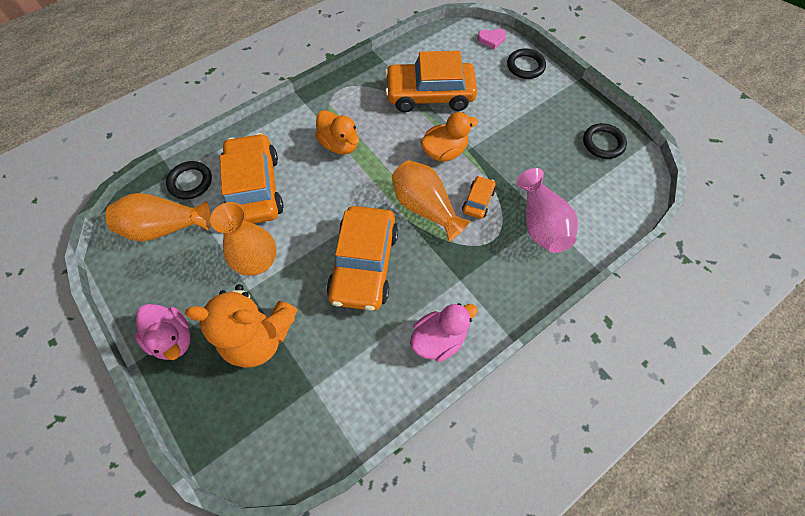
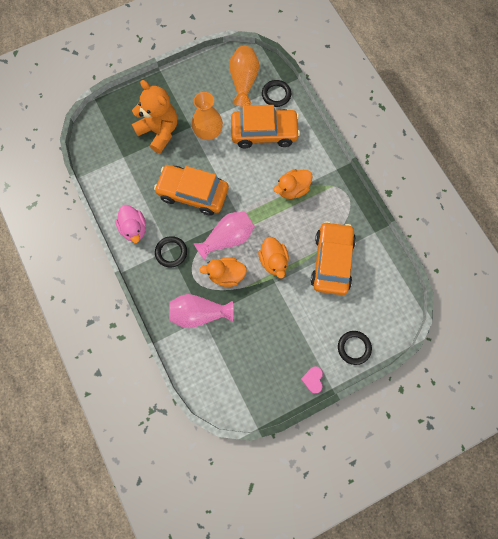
camera: 100 degrees right, 10 degrees up
(173, 338) = (169, 88): pink duck -> none
(259, 337) = (159, 131): orange teddy bear -> orange teddy bear turned 120 degrees clockwise
(425, 208) = (227, 238): orange vase -> pink vase
(478, 201) = (226, 275): orange car -> orange duck
(491, 39) = (390, 327): pink heart -> pink heart (313, 379)
(603, 143) = (261, 385): black ring -> black ring (171, 252)

